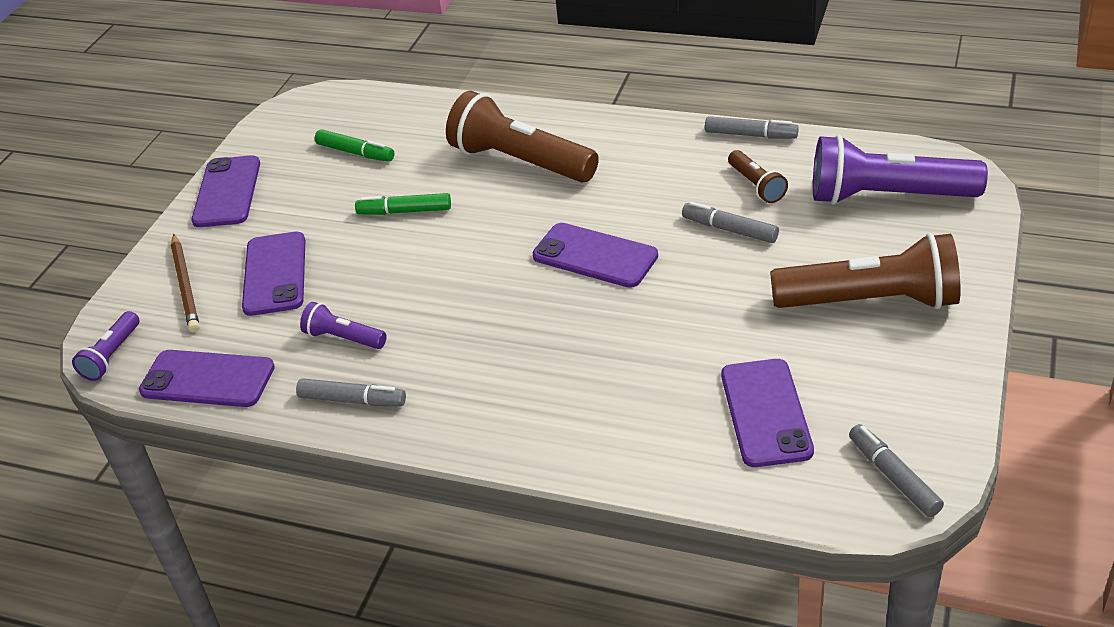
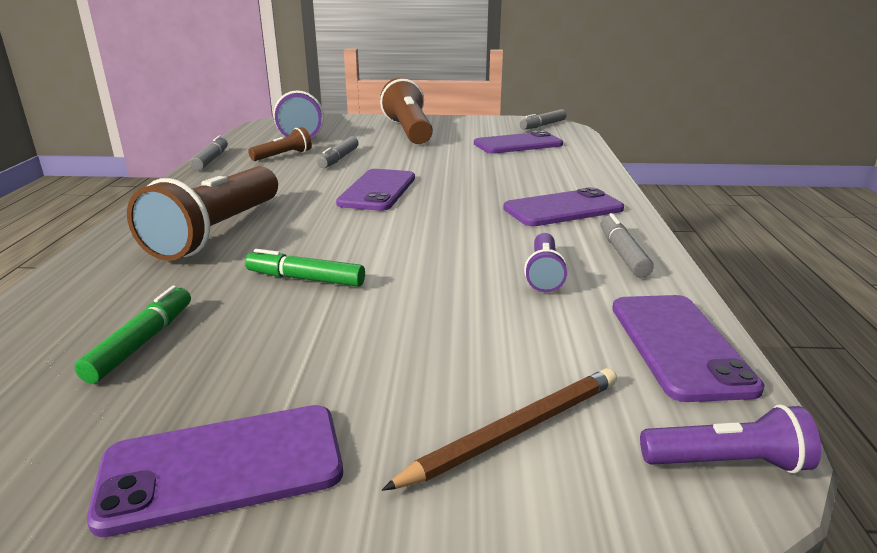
camera: 110 degrees left, 15 degrees down
(275, 274) = (453, 345): purple phone -> purple phone (563, 209)
(405, 211) = (306, 279): green marker -> green marker turned 120 degrees clockwise

